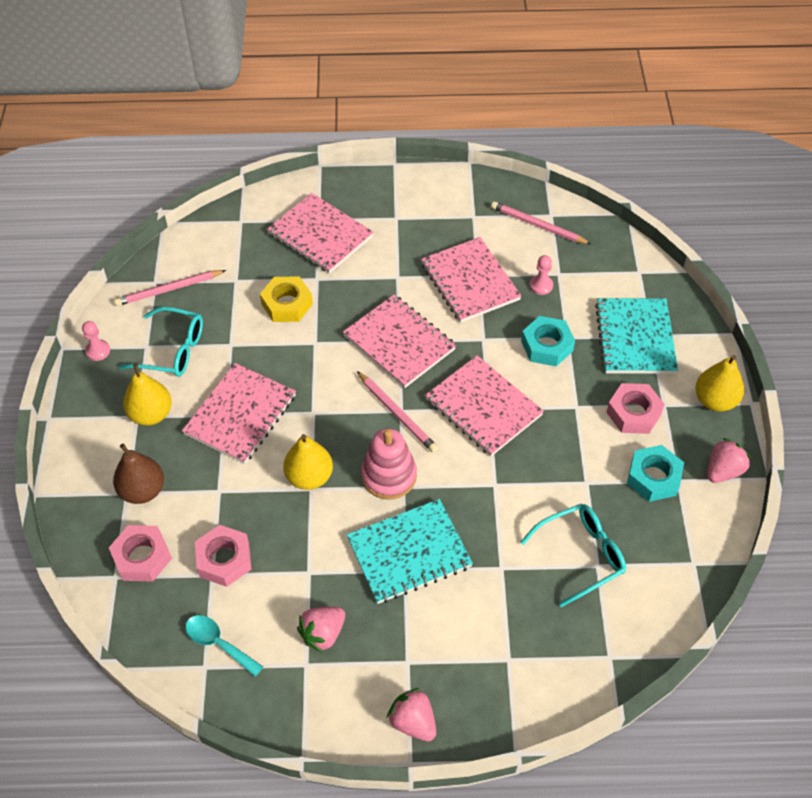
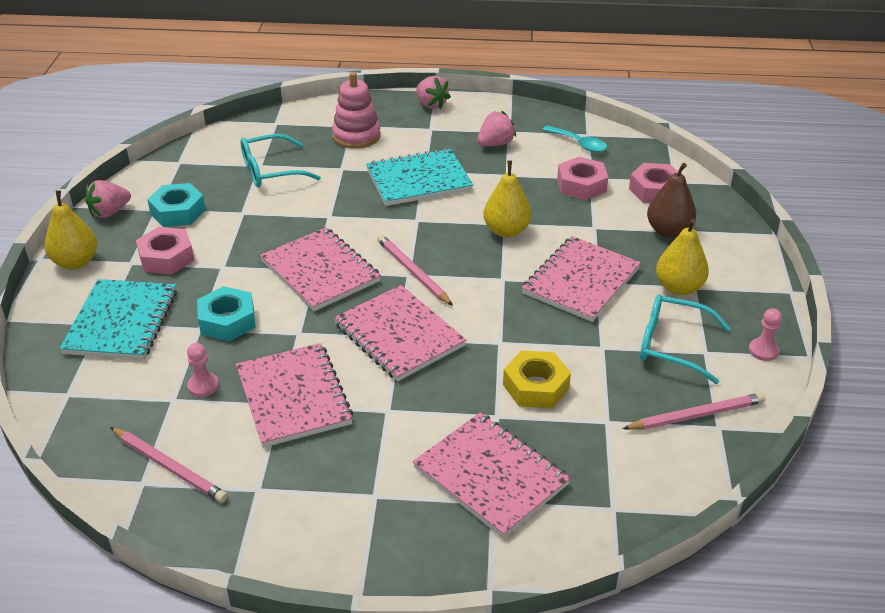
camera: 175 degrees left, 15 degrees down
(389, 476) = (429, 227): pink stacking toy -> pink stacking toy (356, 136)

